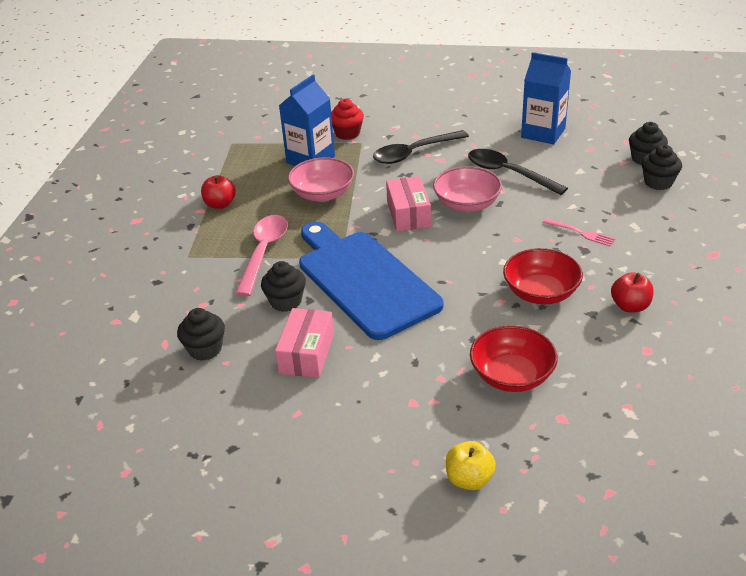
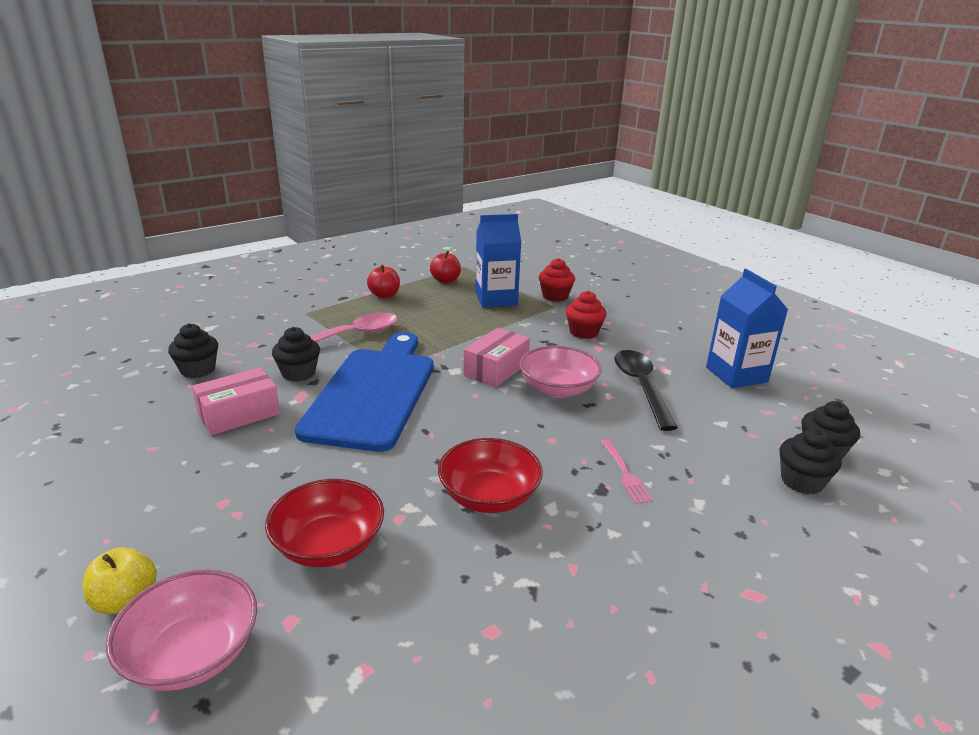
camera: 40 degrees right, 10 degrees down
(323, 194) = (460, 323): pink bowl -> pink bowl (192, 653)
(414, 153) = (583, 332): black spoon -> red cupcake
(630, 306) = (554, 573): red apple -> red apple (445, 280)

